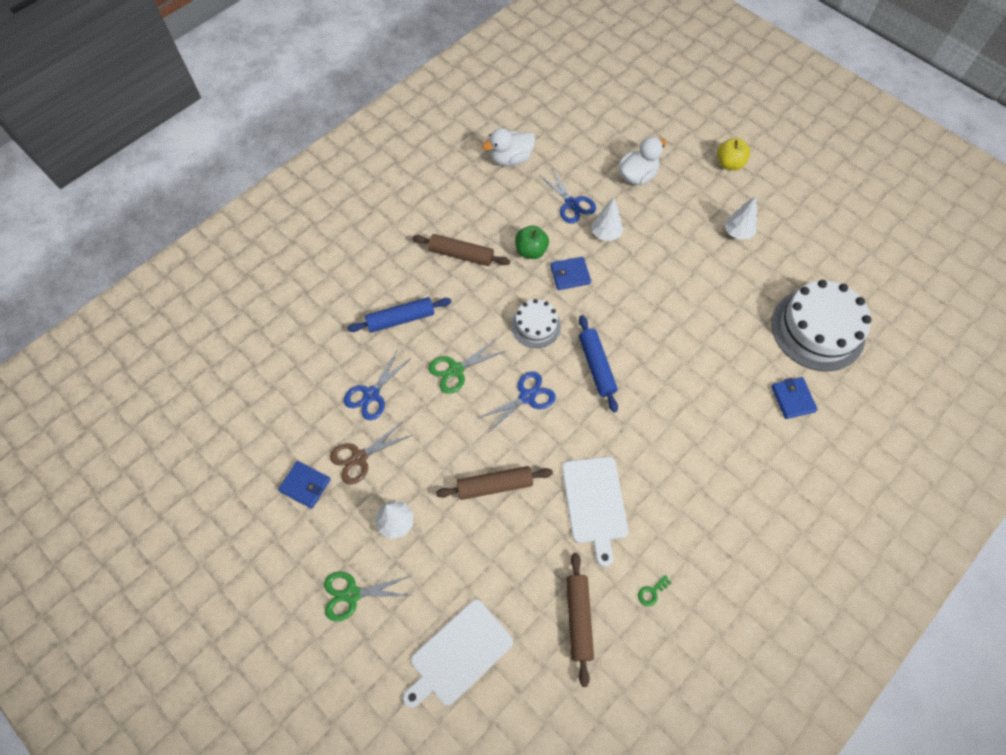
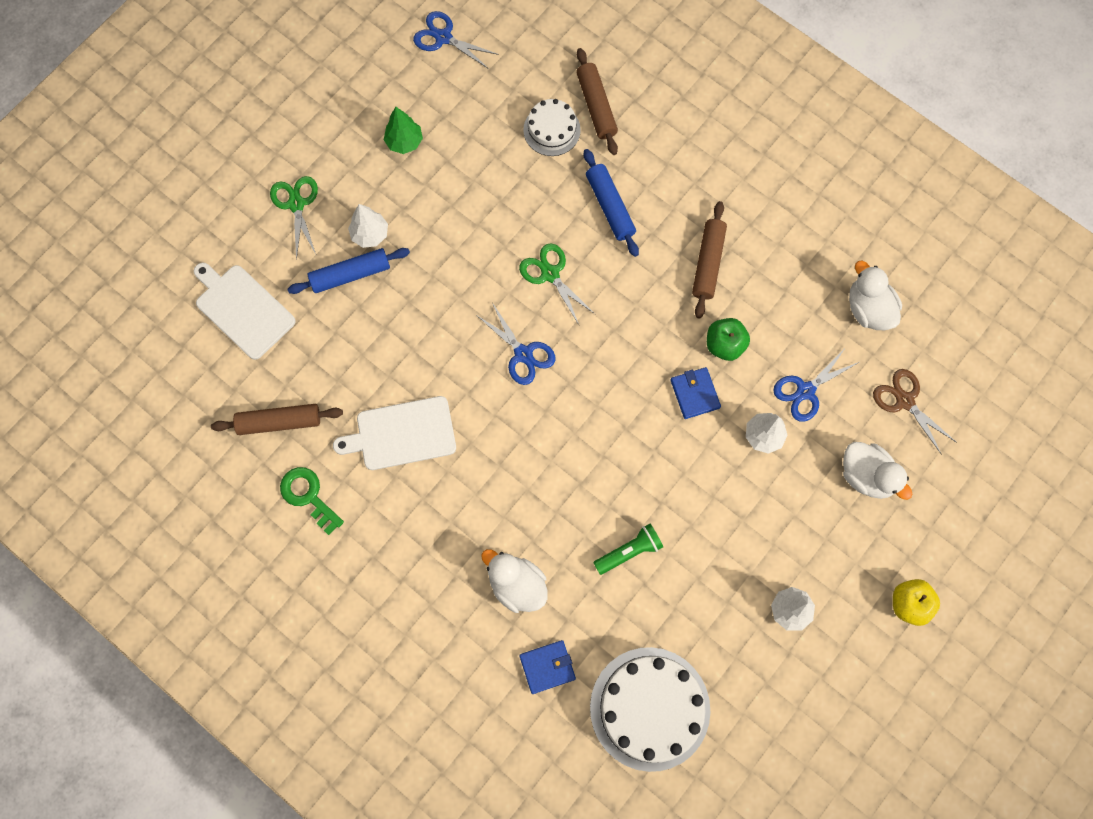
camera: 85 degrees right, 10 degrees up
(305, 485) = (404, 142): blue wallet -> green tree
(359, 457) = (438, 188): brown scissors -> brown scissors (904, 401)
(371, 394) = (511, 189): blue scissors -> blue scissors (443, 37)
(495, 486) = (415, 328): brown rolling pin -> brown rolling pin (596, 106)
(536, 325) = (617, 357): white cake -> white cake (552, 130)
(596, 366) = (570, 430): blue rolling pin -> blue rolling pin (350, 275)
(652, 592) = (308, 496): green key -> green key, size x1.92
(697, 332) = (629, 551): none -> green flashlight
(727, 417) = (517, 585): none -> white duck

